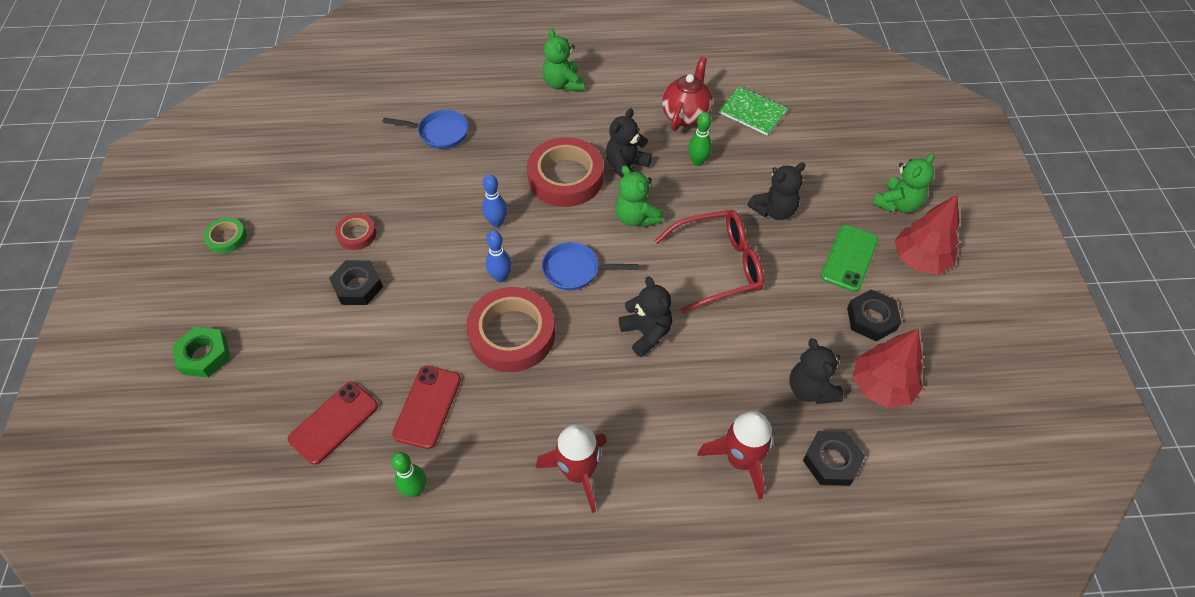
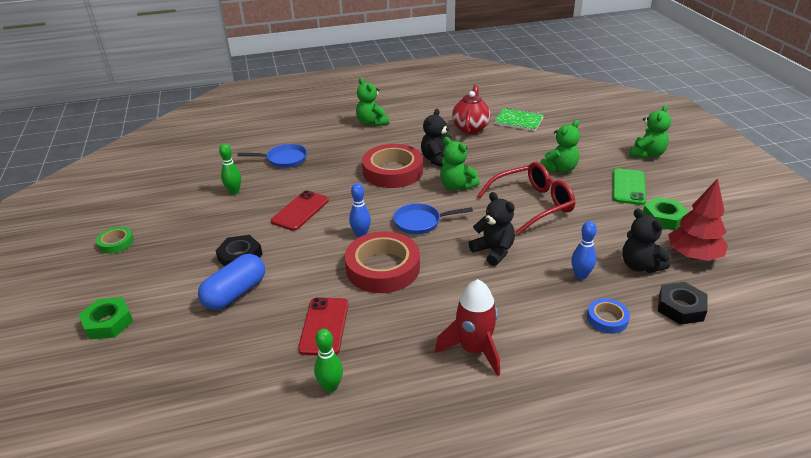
camera: 10 degrees left, 20 degrees down
(334, 423) = (241, 351): red phone -> red phone (300, 211)
(343, 340) = (235, 293): none -> blue capsule
(357, 234) = (231, 225): red tape -> none
(496, 222) = (346, 203): blue bowling pin -> blue bowling pin (580, 275)
(698, 161) = (490, 150): green bowling pin -> green bowling pin (234, 192)
(740, 460) = (607, 319): red rocket -> blue tape
(774, 210) = (559, 169): black teddy bear -> green teddy bear
(871, 319) = (663, 218): black nut -> green nut
(919, 260) = (680, 181): red tree -> none

